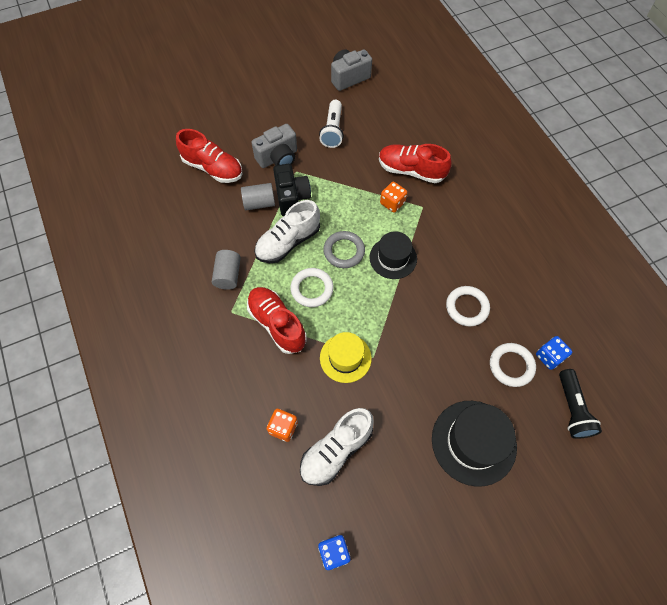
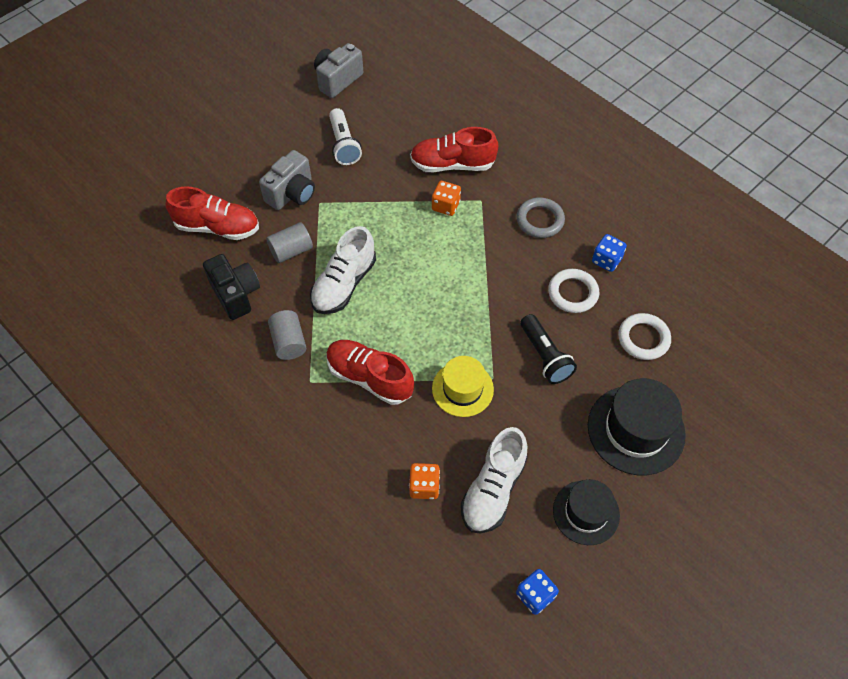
camera: 20 degrees left, 5 degrees down
(292, 198) = (327, 233): black camera -> black camera (236, 294)
(312, 289) = (393, 327): white ring -> none
(344, 251) = (413, 275): grey ring -> grey ring (540, 220)
(393, 258) = (471, 265): black hat -> black hat (586, 512)
(549, 356) = (678, 316): blue dice -> blue dice (606, 260)
(572, 409) = (722, 361): black flashlight -> black flashlight (544, 356)

